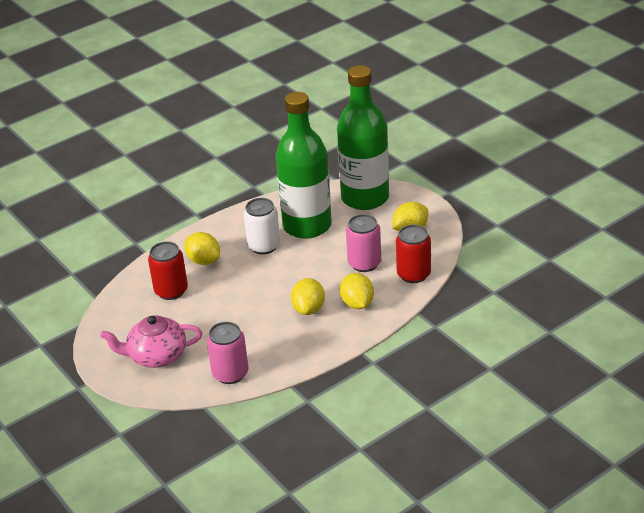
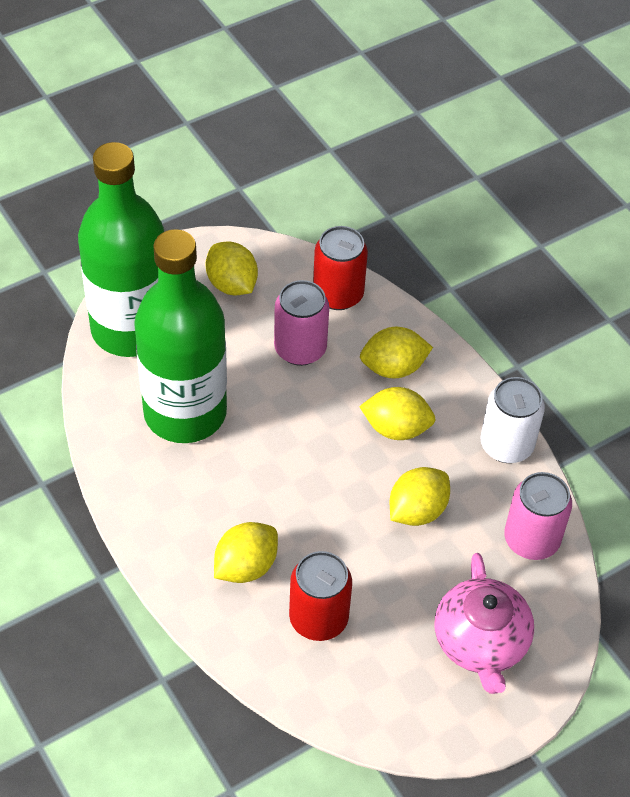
camera: 90 degrees left, 15 degrees up
(247, 323) = (417, 511): none -> yellow lemon
(264, 246) = (225, 476): white can -> white can (506, 445)

